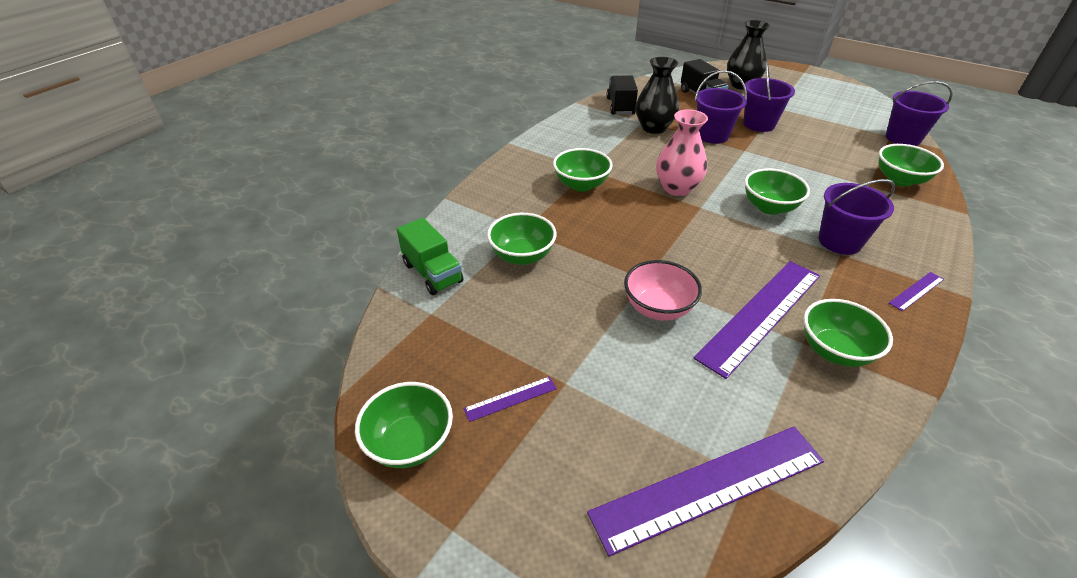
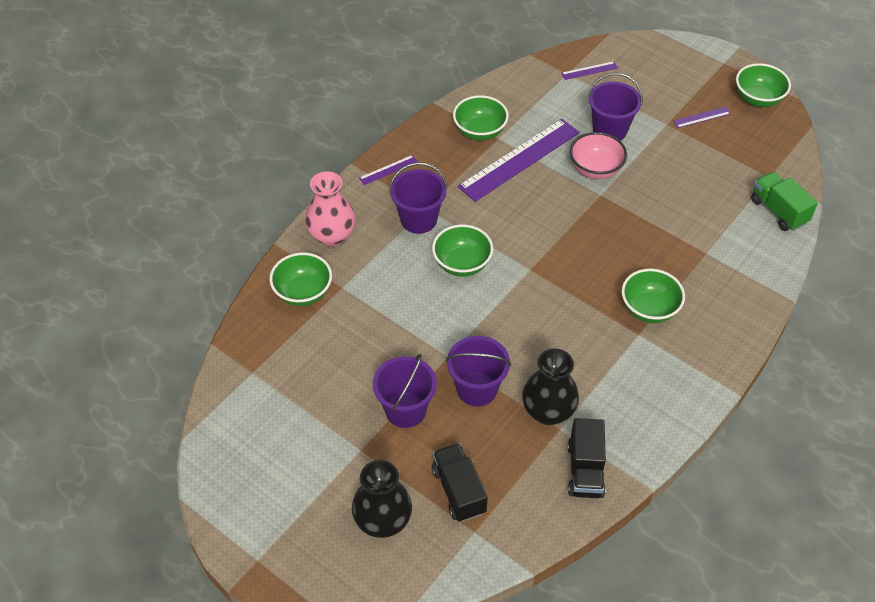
camera: 175 degrees left, 10 degrees up
(522, 256) = (704, 223): green bowl -> none
(677, 188) = (547, 297): pink vase -> pink vase (332, 236)
(708, 486) = (589, 70): purple ruler -> purple ruler, size x0.43
(902, 138) = (241, 365): purple bucket -> purple bucket (610, 130)

